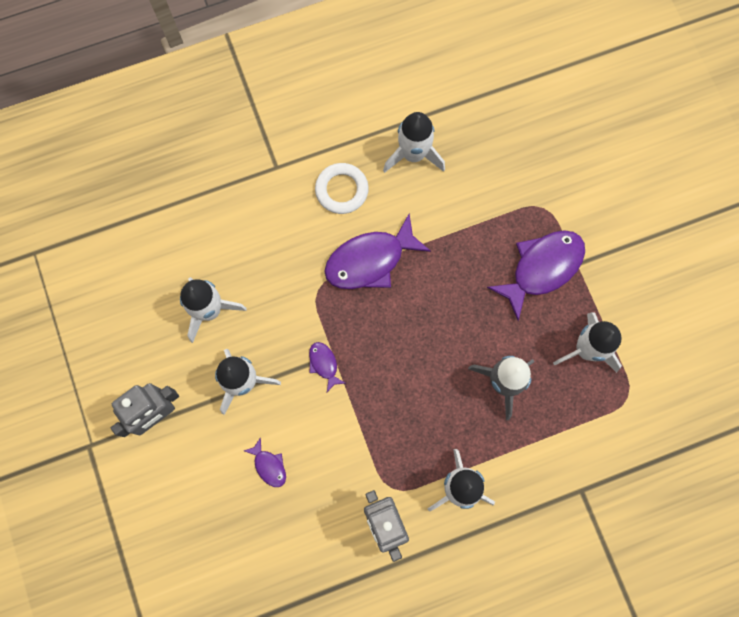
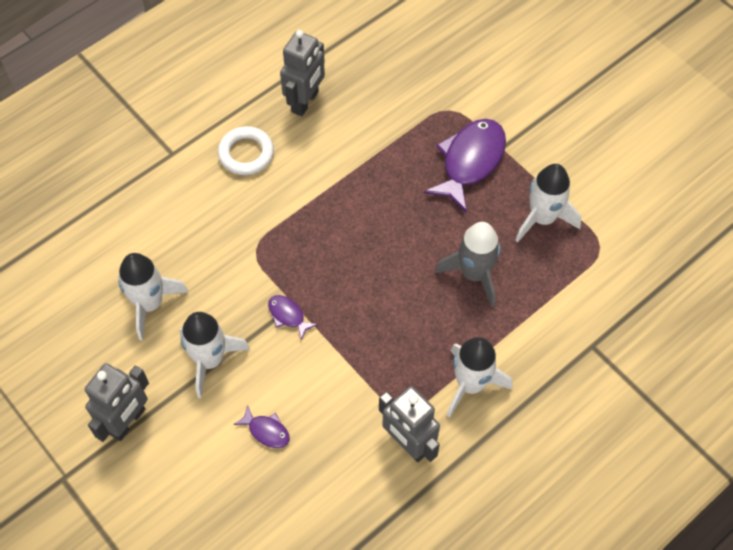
camera: 20 degrees left, 15 degrees down
(370, 260) = (299, 206): purple fish -> none
(413, 154) = (305, 102): white rocket -> grey robot

